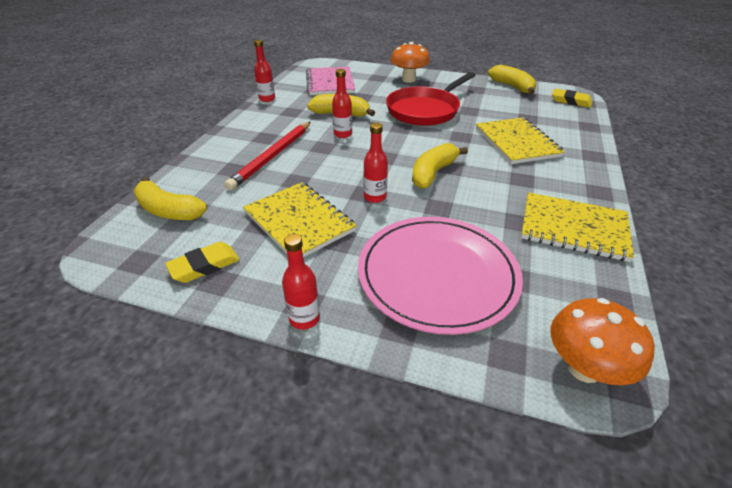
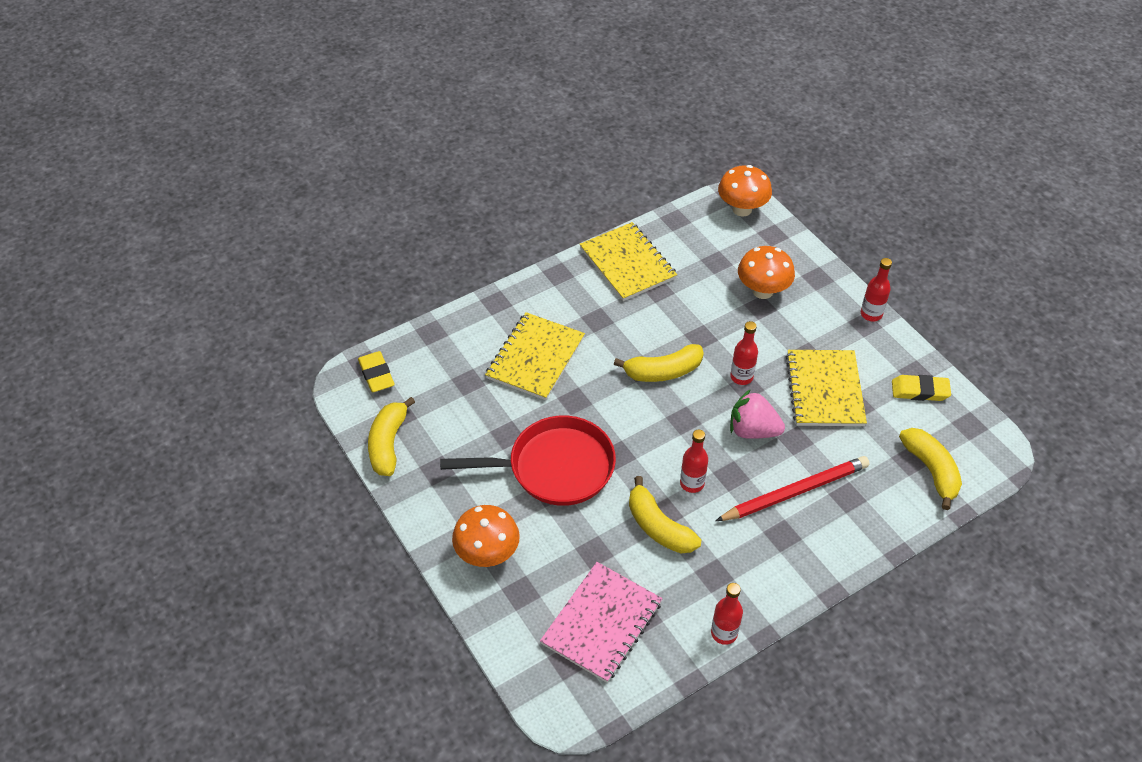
camera: 140 degrees left, 10 degrees up
(332, 172) = (752, 430): none -> pink strawberry
(437, 275) = (762, 291): pink plate -> orange mushroom

